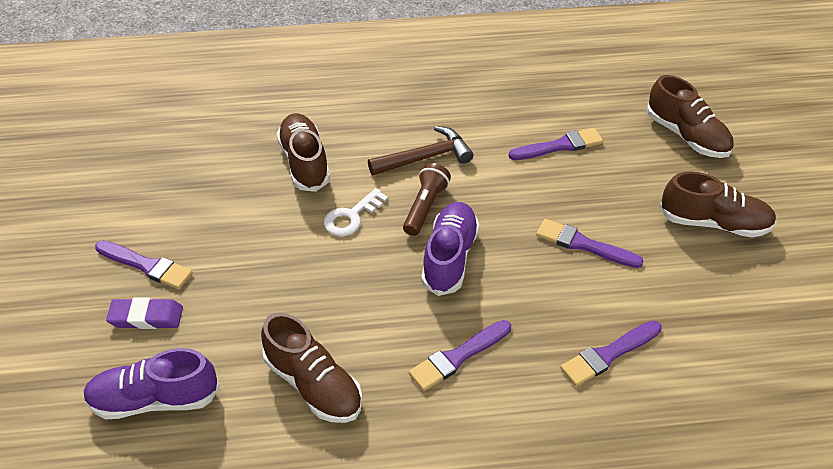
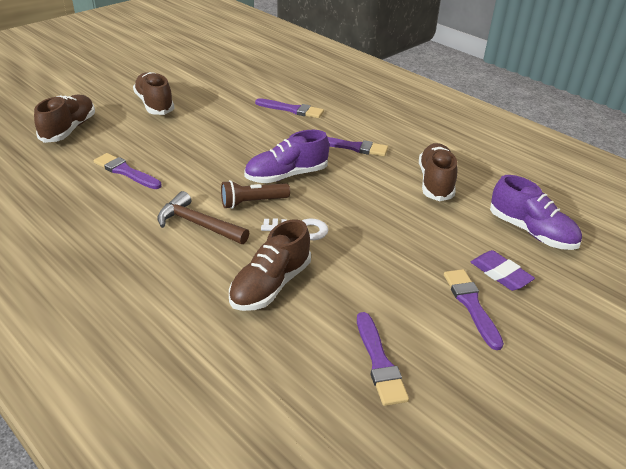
camera: 130 degrees left, 10 degrees down
(583, 244) = (219, 136): purple brush -> purple brush (379, 362)

